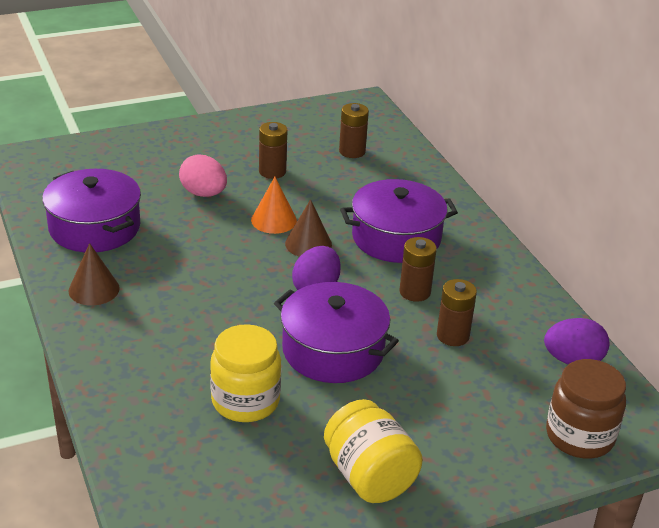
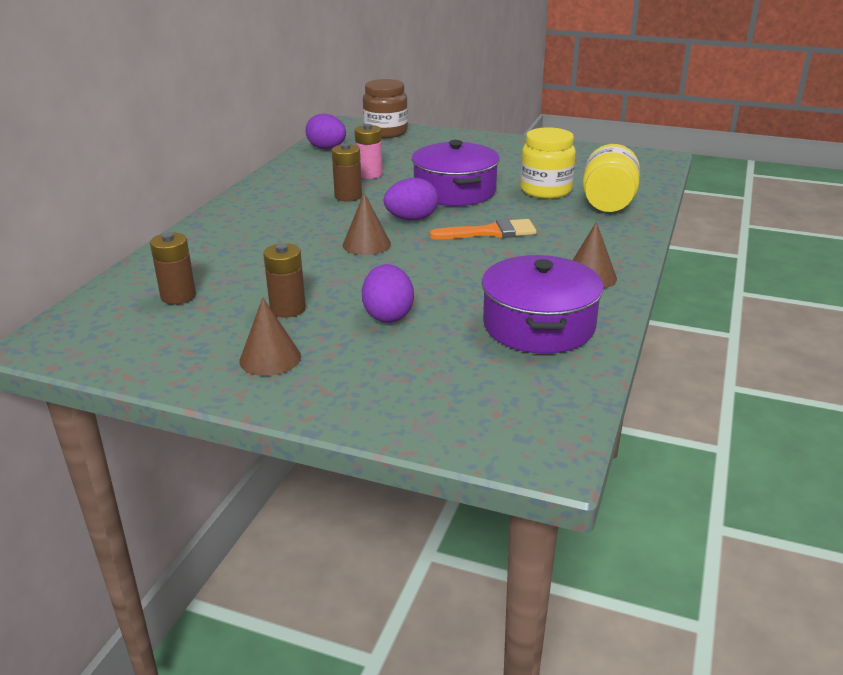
camera: 135 degrees left, 5 degrees down
(203, 193) = (388, 315): pink egg -> purple egg
(228, 305) = (491, 232): none -> orange brush
(231, 142) = (270, 358): none -> brown cone
(274, 220) = (363, 269): orange cone -> none
(369, 476) = (516, 152): yellow jar -> yellow jar (608, 203)
(396, 237) = (294, 224): purple pot -> none
(452, 336) = (369, 174): brown battery -> pink battery

